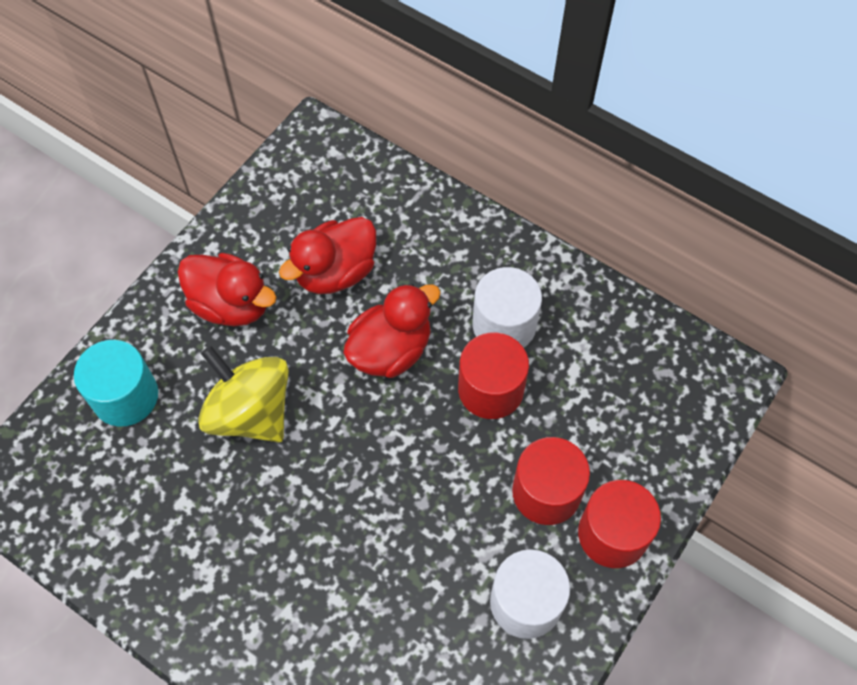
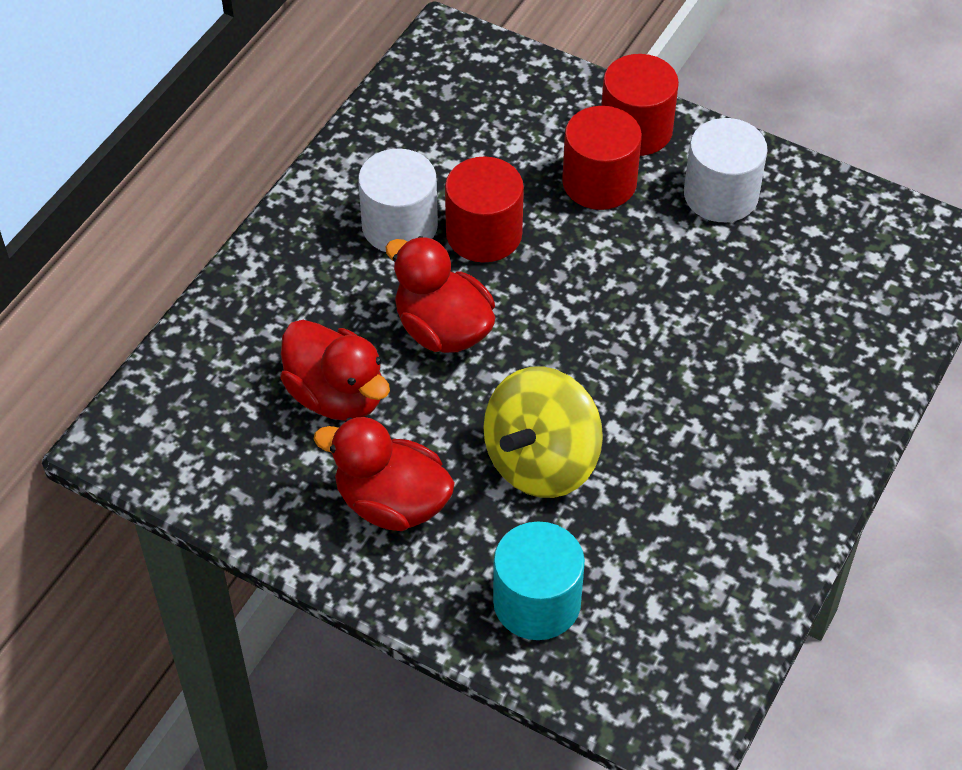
camera: 95 degrees left, 10 degrees down
(231, 304) = (391, 503): red duck -> red duck turned 90 degrees counterclockwise

